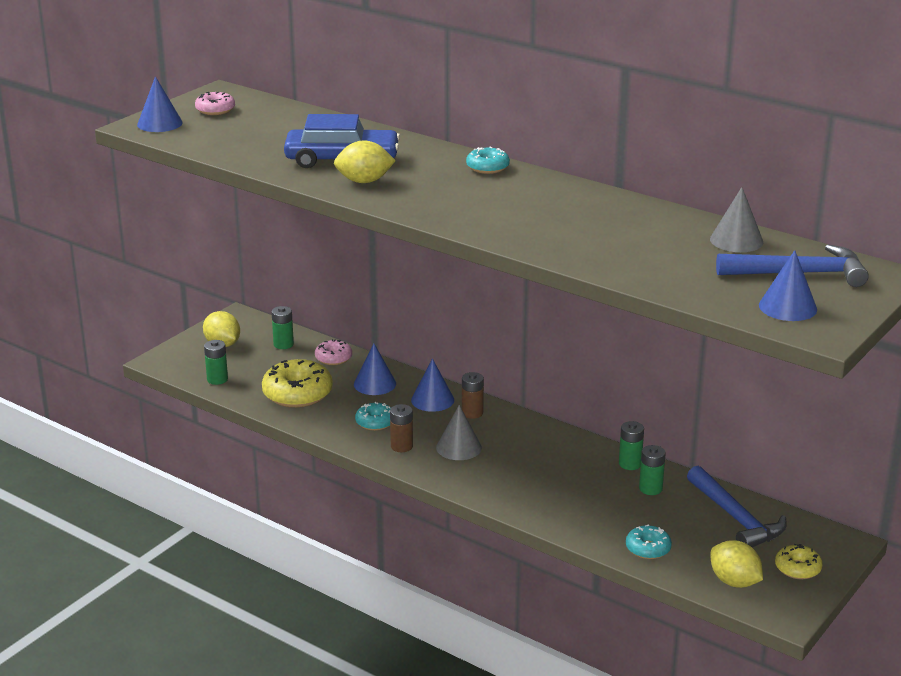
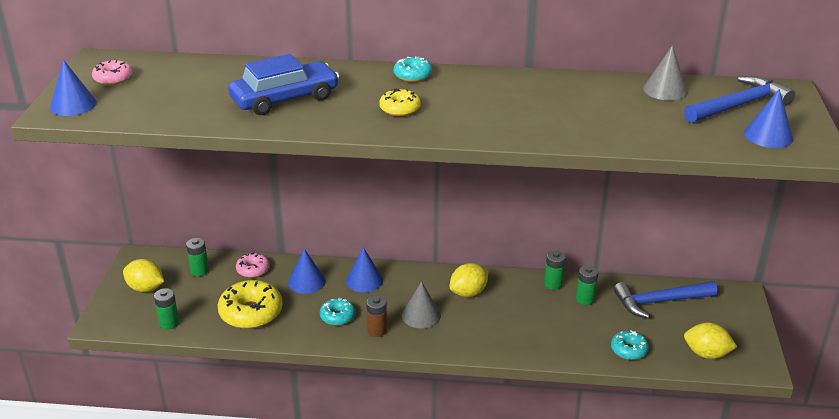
camera: 30 degrees left, 5 degrees up
(364, 181) = (328, 114): yellow lemon -> yellow lemon (468, 293)
(472, 413) = (404, 281): brown battery -> none
(735, 518) = (660, 301): blue hammer -> blue hammer turned 135 degrees clockwise
(797, 568) = (733, 326): yellow donut -> yellow donut (400, 109)

